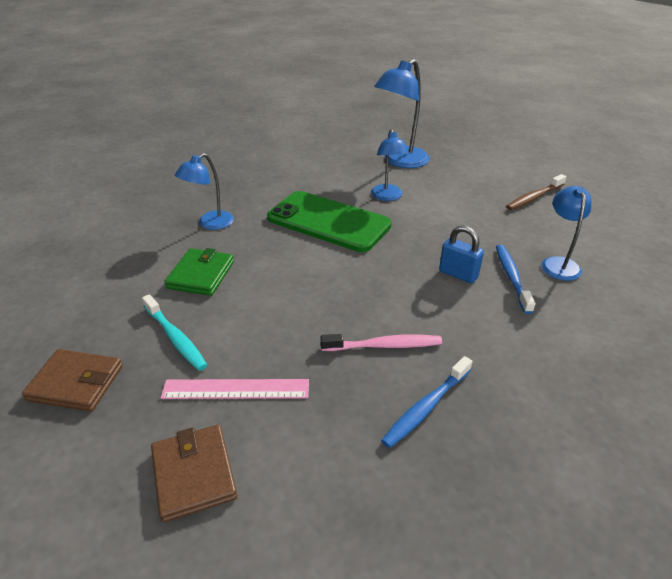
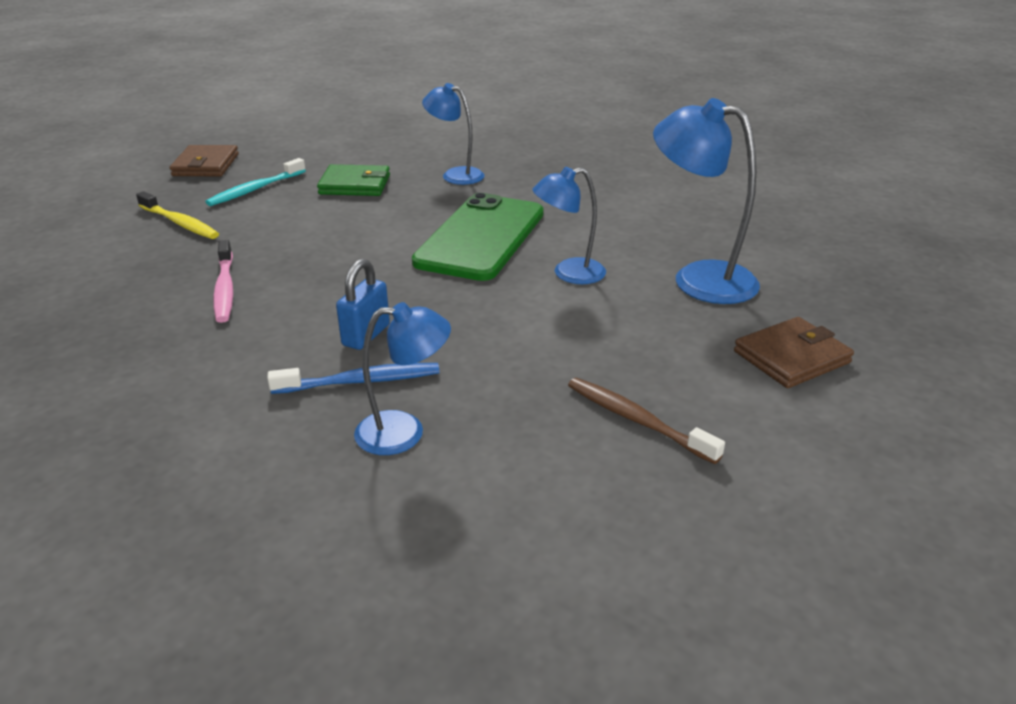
camera: 80 degrees right, 5 degrees down
(194, 474) = (91, 220): brown wallet -> brown wallet (791, 357)
(236, 389) = (180, 223): pink ruler -> yellow toothbrush
(426, 407) = (123, 317): blue toothbrush -> none

